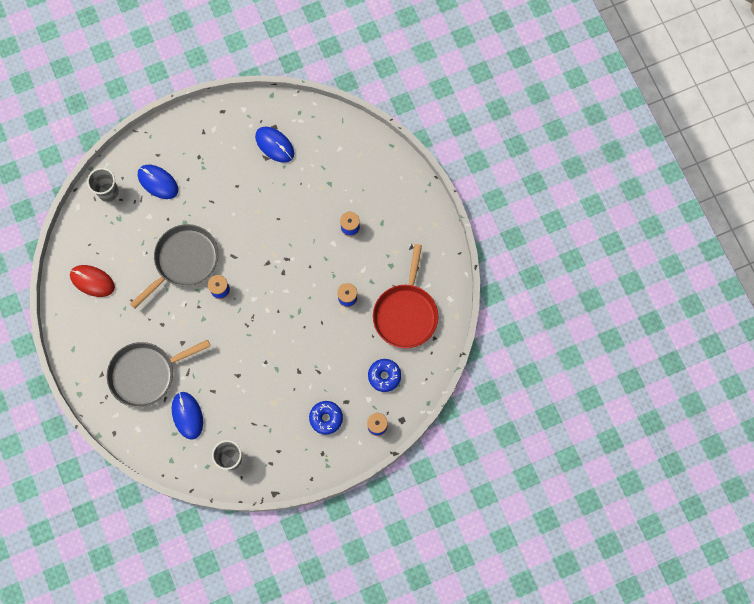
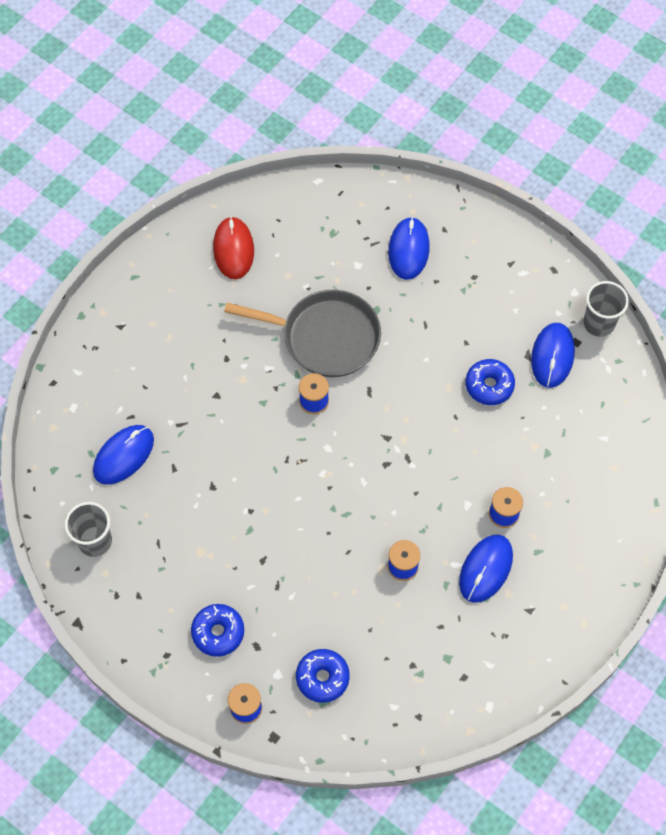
camera: 60 degrees right, 10 degrees down
(108, 192) = (359, 203): grey cup -> grey cup (599, 323)
(146, 374) = (150, 376): grey pan -> none
(271, 189) = (489, 385): none -> blue donut
(375, 255) = (485, 569): none -> blue mouse
(406, 314) = (429, 657): red pan -> none

